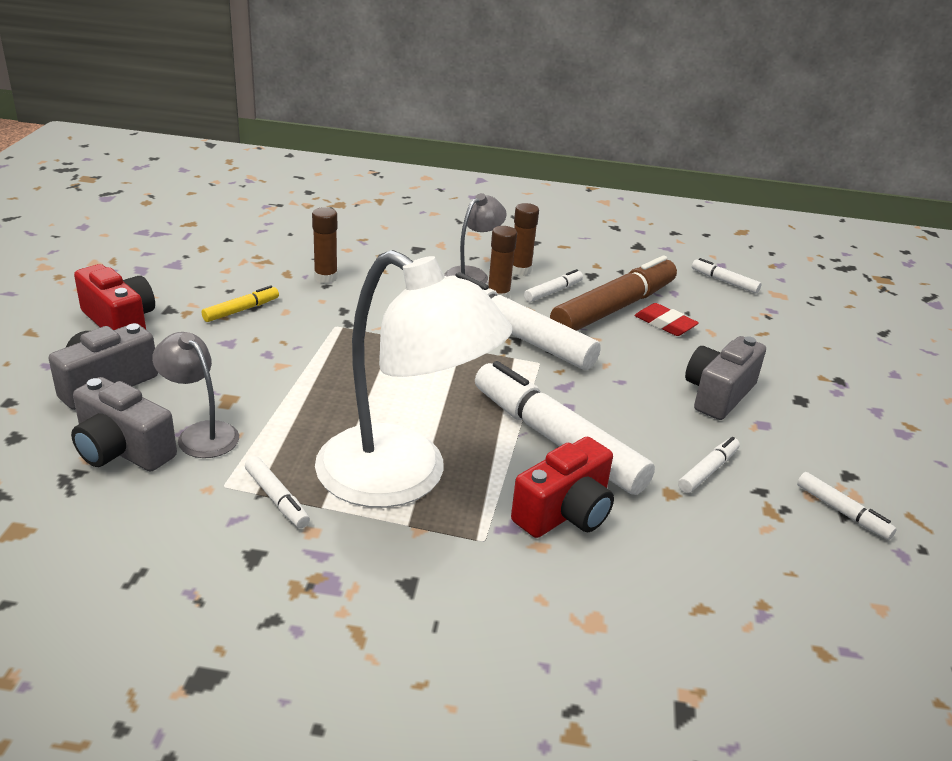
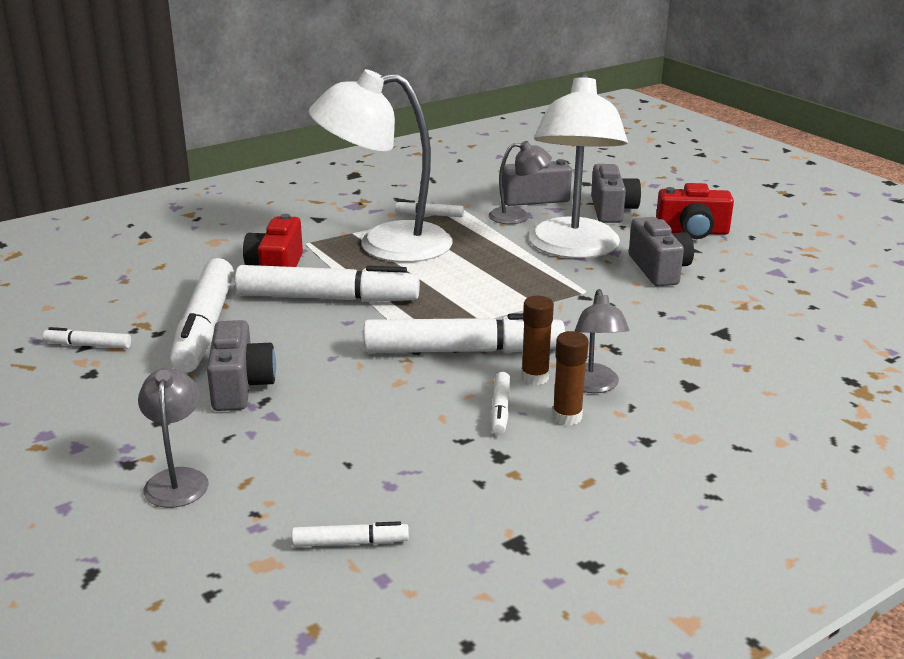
camera: 140 degrees right, 5 degrees down
(241, 310) = (659, 269): yellow marker -> grey camera
(251, 365) = (573, 249): none -> white lamp
(326, 277) = (676, 317): brown glue stick -> none
(614, 308) = (422, 424): brown marker -> none
(665, 324) = (355, 434): red eraser -> none
(708, 471) = (205, 327): white marker -> white marker, size x2.26
(808, 354) = (177, 479): none -> grey lamp

